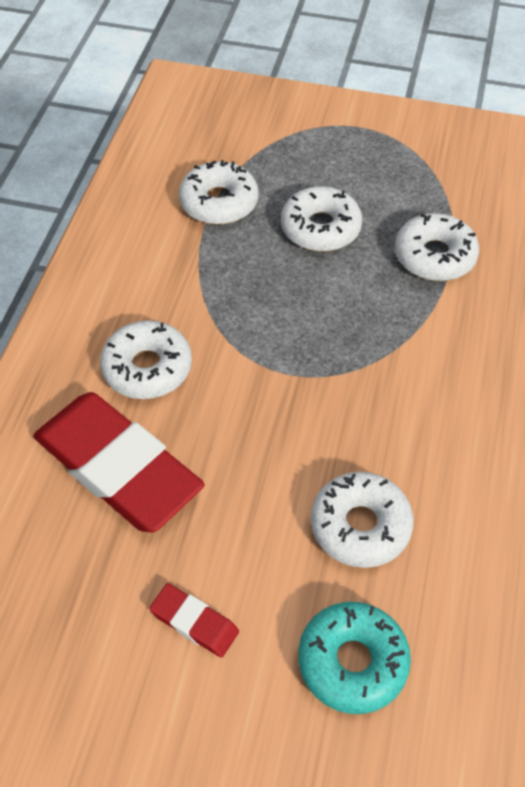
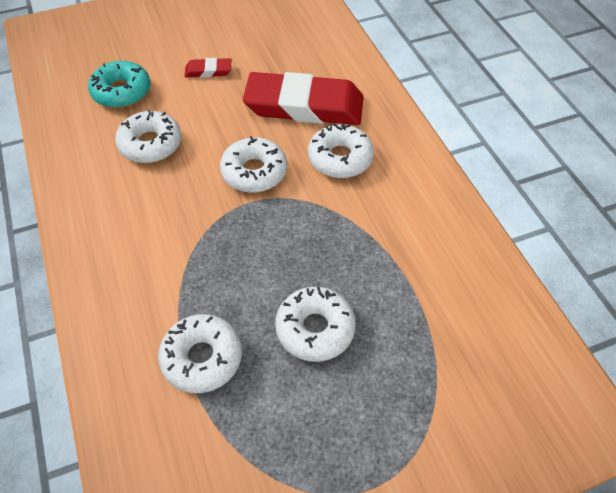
camera: 145 degrees right, 0 degrees up
(219, 202) = (415, 304): white donut -> white donut (254, 172)

